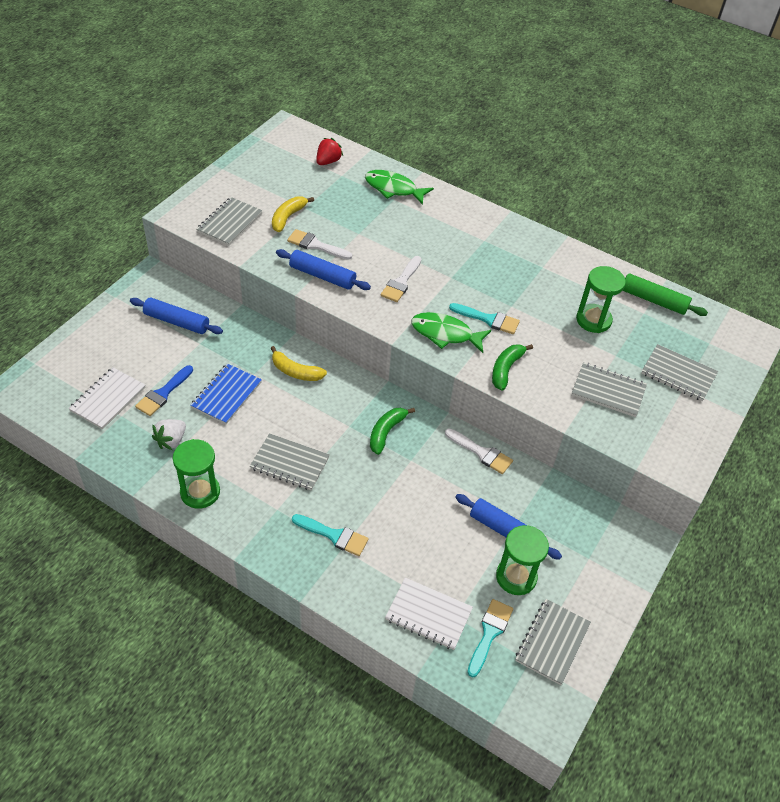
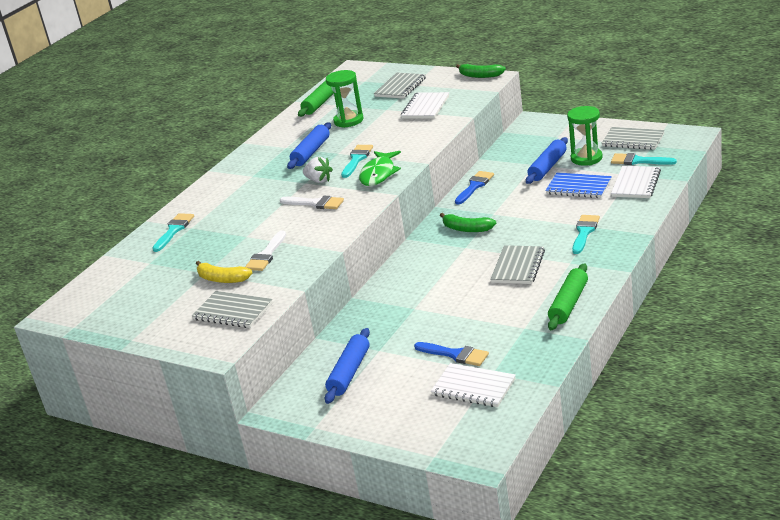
camera: 85 degrees left, 20 degrees down
(171, 440) = (514, 334): white strawberry -> white strawberry (319, 180)
(200, 492) = (568, 304): green hourglass -> green rolling pin
(226, 395) = (447, 317): blue notebook -> blue notebook (578, 187)
(295, 371) = (406, 286): yellow banana -> none
(322, 276) = (312, 242): blue rolling pin -> blue rolling pin (311, 152)
(328, 161) = (124, 275): red strawberry -> none
(393, 189) = (174, 230): green fish -> turquoise brush
(481, 453) = (474, 186): white brush -> blue brush
(506, 369) = (413, 145): green banana -> green banana (480, 76)
(608, 391) = (425, 107): grey notebook -> white notebook

